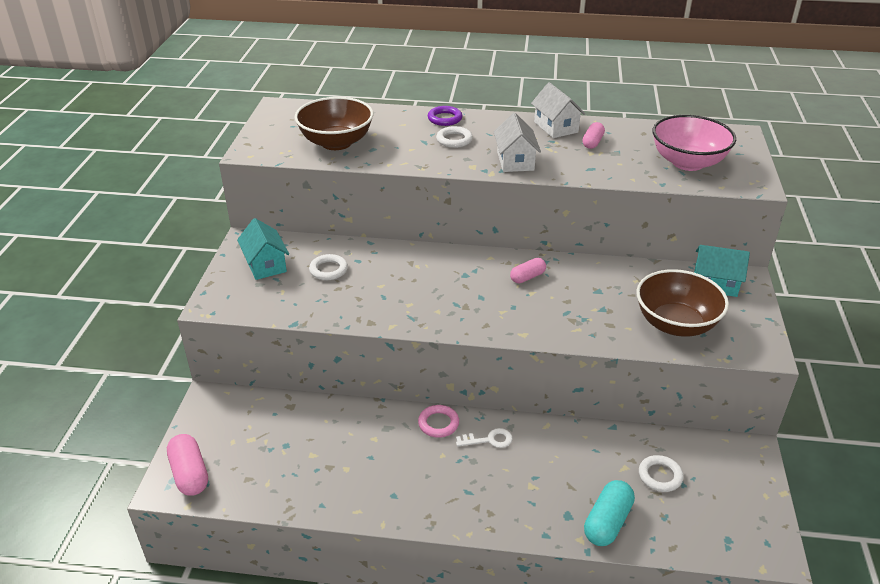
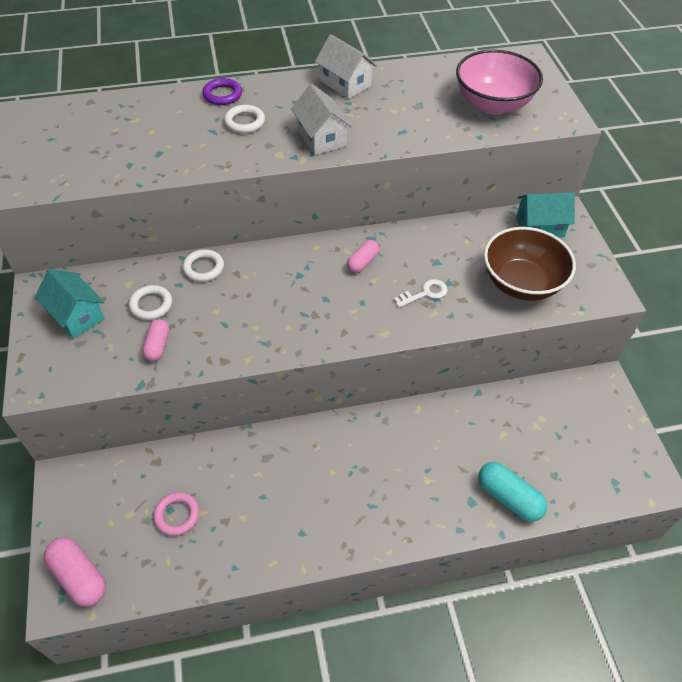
camera: 20 degrees left, 15 degrees up
(336, 142) = (112, 152): brown bowl -> none
(438, 423) = (315, 437): pink ring -> pink ring (177, 515)
(489, 440) = (370, 441): white key -> white key (425, 293)
(592, 142) = (390, 96): pink capsule -> pink capsule (157, 346)
(607, 522) = (508, 497): turquoise capsule -> turquoise capsule turned 60 degrees counterclockwise
(660, 476) = (536, 433): white ring -> white ring (203, 268)

